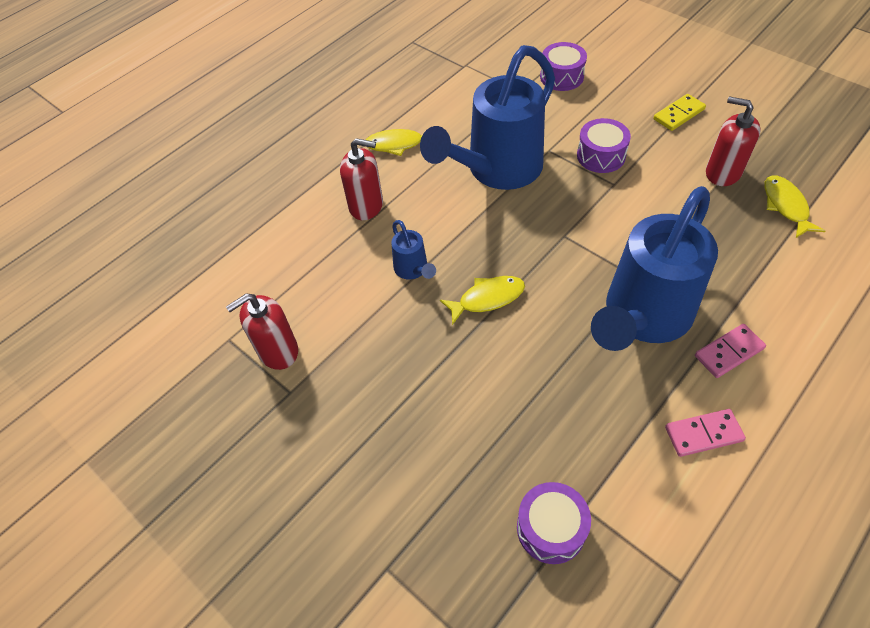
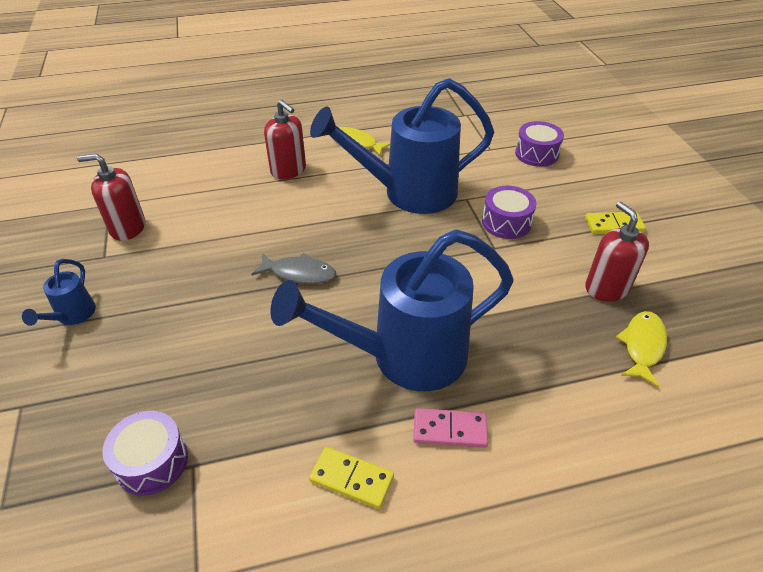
camera: 30 degrees right, 10 degrees down
(413, 270) = (270, 226): blue watering can -> blue watering can (73, 316)
(487, 299) = (299, 273): yellow fish -> grey fish
(703, 434) = (352, 479): pink domino -> yellow domino

